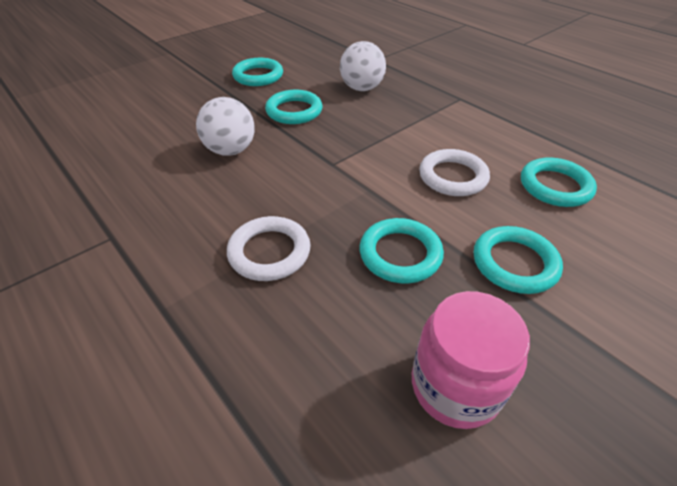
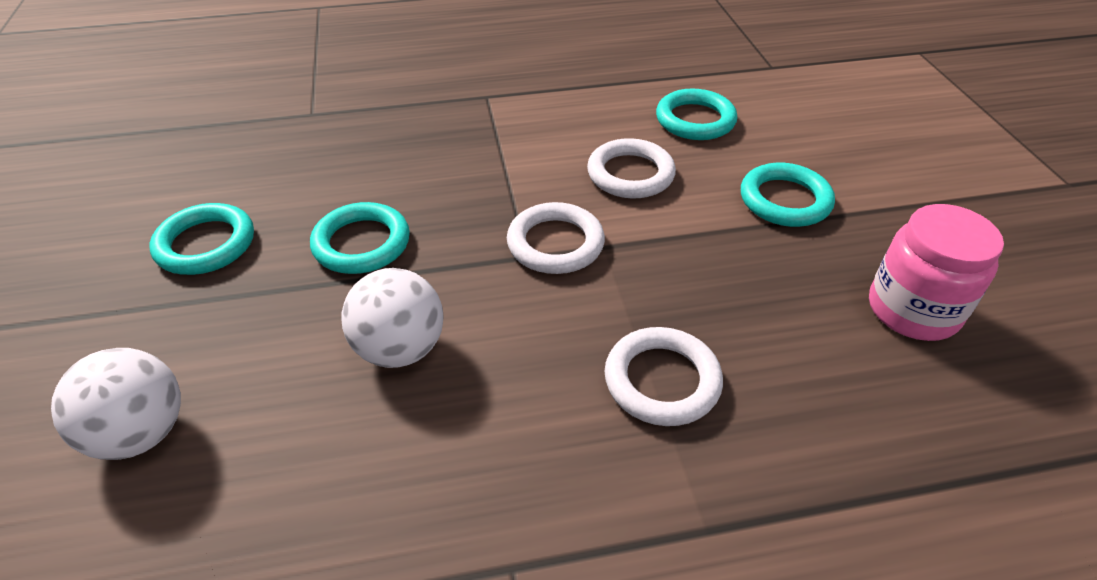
camera: 60 degrees left, 0 degrees up
(353, 170) = (555, 243): none -> white ring
(361, 88) = (374, 158): white ball -> white ball (141, 433)
(400, 254) = (729, 270): turquoise ring -> none

